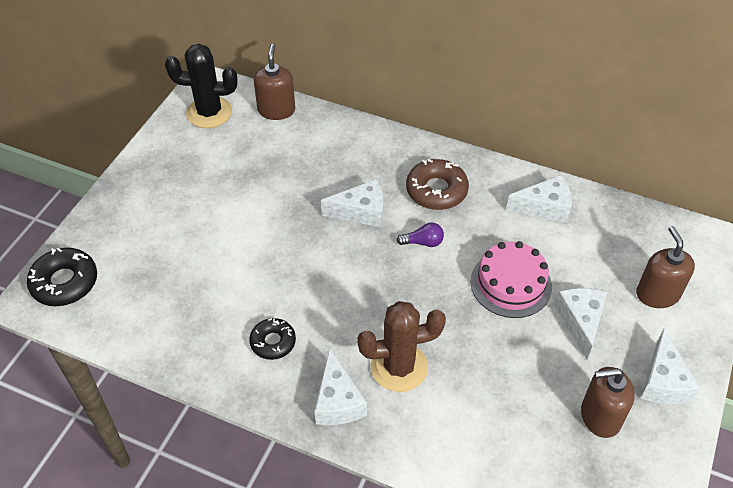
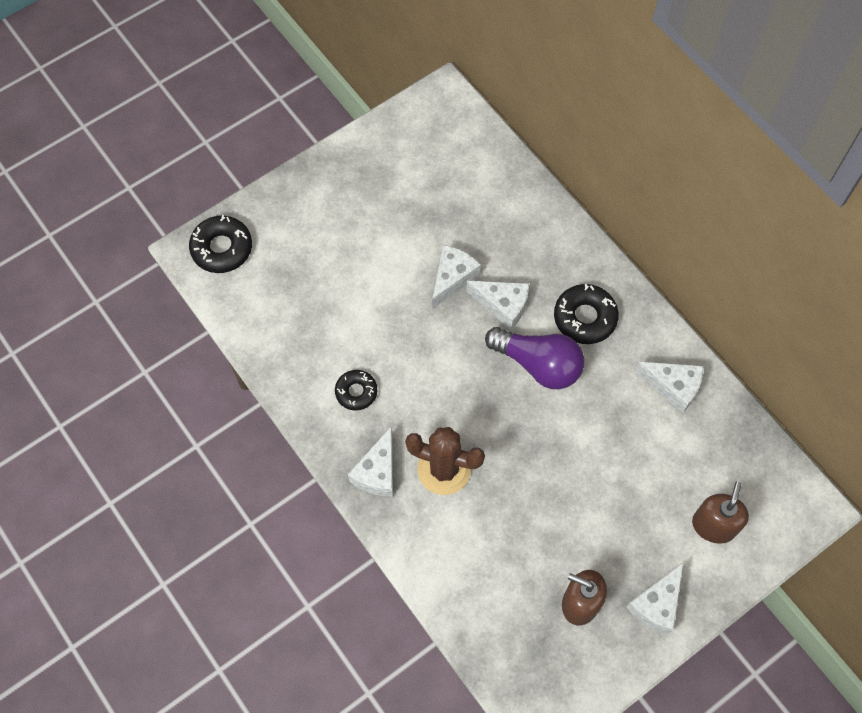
camera: 30 degrees right, 15 degrees up
(209, 113) = (429, 129): black cactus -> none
(276, 110) = (491, 156): brown soap dispenser -> none
(423, 242) = (538, 364): purple light bulb -> purple light bulb, size x2.23
(436, 190) = (585, 318): brown donut -> black donut
(511, 284) = (589, 445): pink cake -> none
(580, 322) = (625, 513): white cheese -> white cheese (452, 278)

